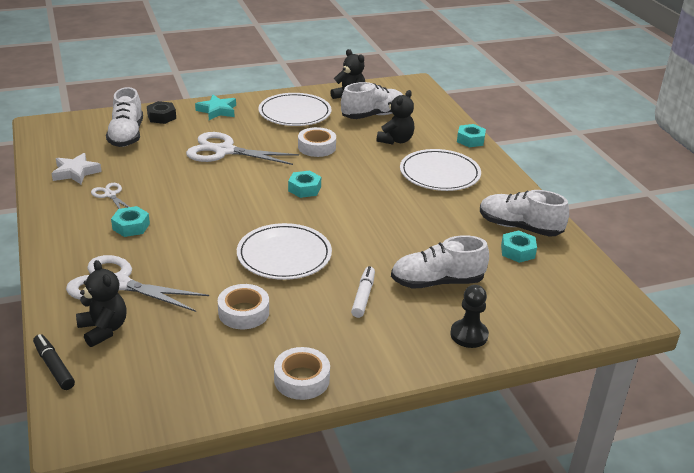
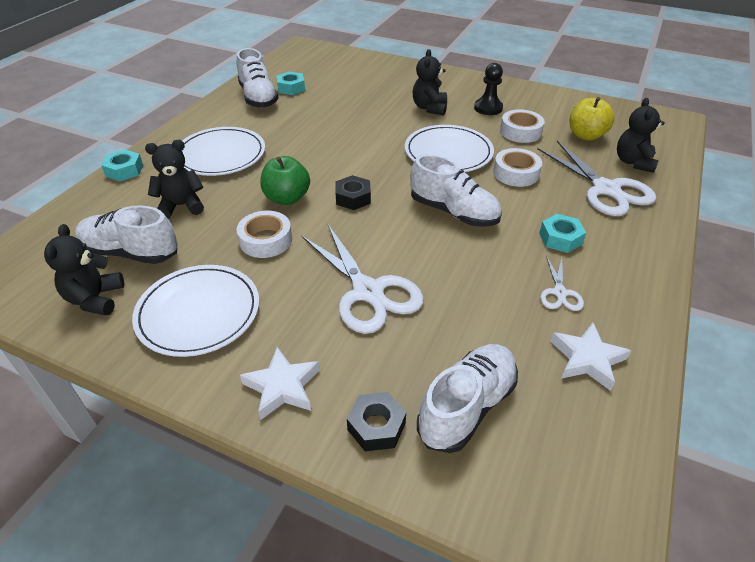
camera: 135 degrees left, 10 degrees up
(54, 367) = (680, 155): black marker -> none
(173, 343) = (586, 135): none -> yellow apple
(217, 111) = (282, 387): turquoise star -> white star
(301, 379) = (520, 91): white tape -> white tape (516, 173)
(304, 189) = (353, 198): turquoise nut -> black nut
(345, 170) = (287, 198): none -> green apple
(363, 296) = (429, 108): white marker -> black teddy bear
(437, 282) = (371, 95): white shoe -> white shoe (453, 212)
(469, 335) = (400, 71): black pawn -> black pawn (488, 108)

